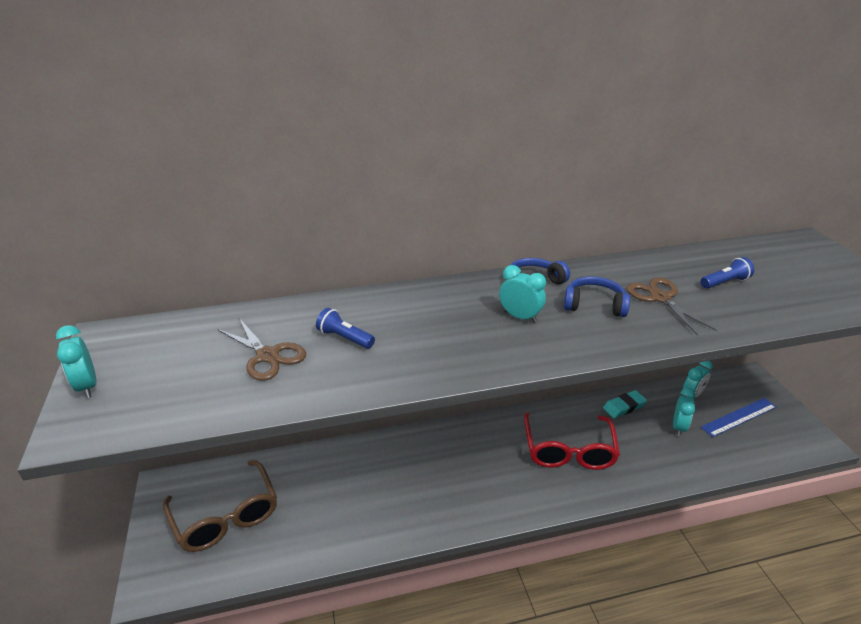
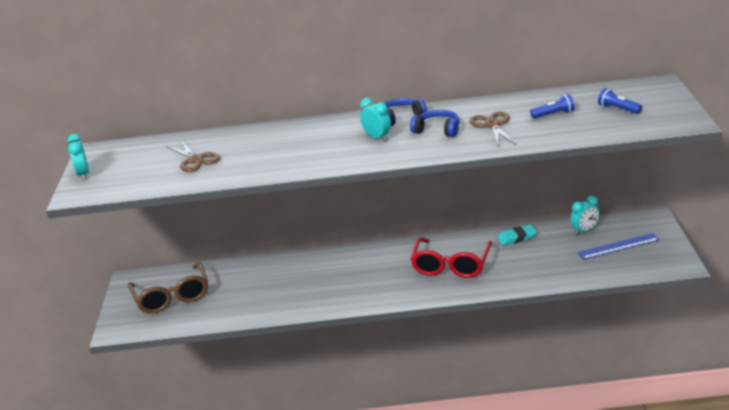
camera: 15 degrees right, 5 degrees down
(345, 338) = (249, 150): blue flashlight -> blue flashlight (618, 109)
(678, 427) = (557, 252): turquoise clock -> none

